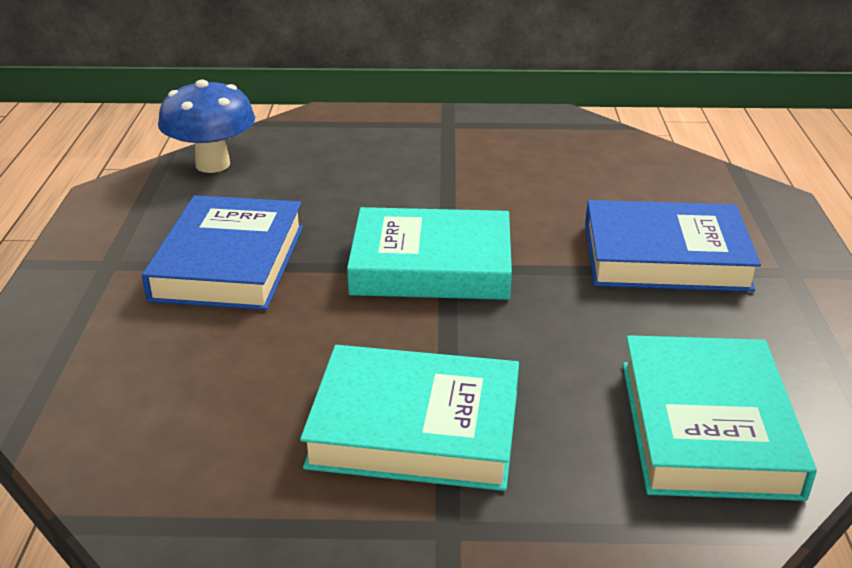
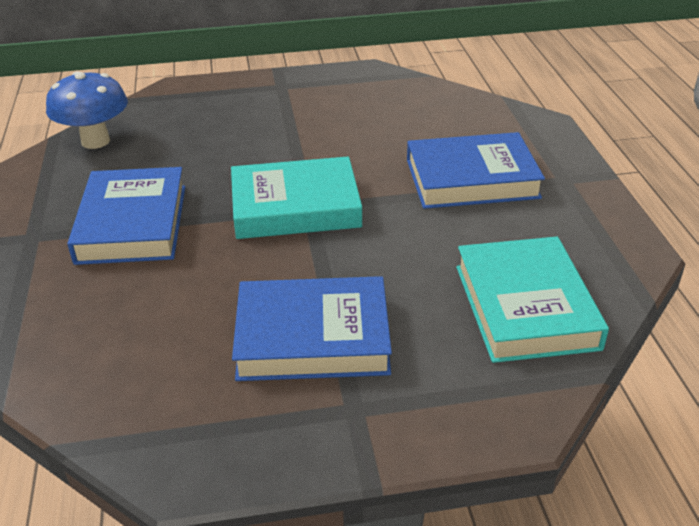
camera: 10 degrees left, 5 degrees up
(415, 427) = (313, 337): turquoise book -> blue book

